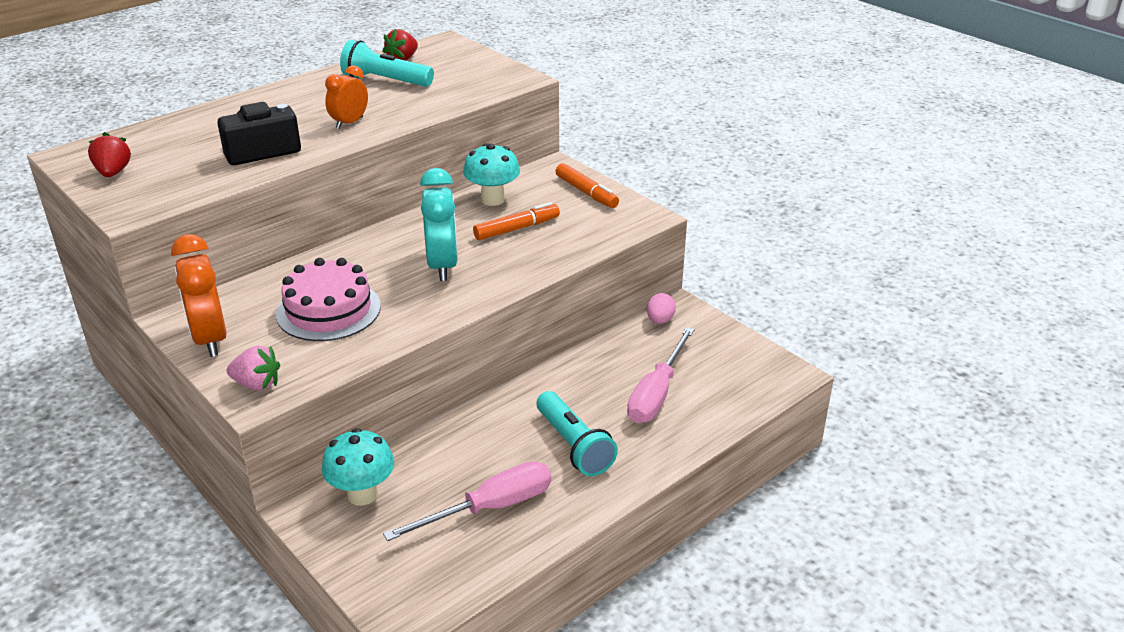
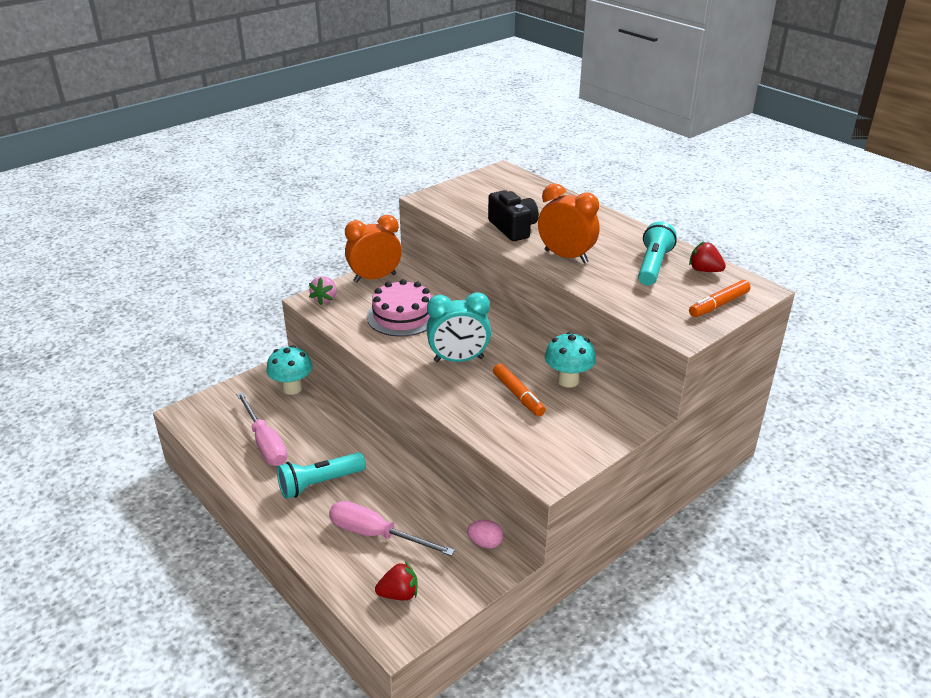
camera: 90 degrees right, 0 degrees up
(113, 172) = (478, 186): red strawberry -> red strawberry (399, 594)
(349, 123) = (566, 256): orange clock -> orange clock, size x1.63
(586, 192) = (590, 436): orange marker -> orange marker (718, 304)

